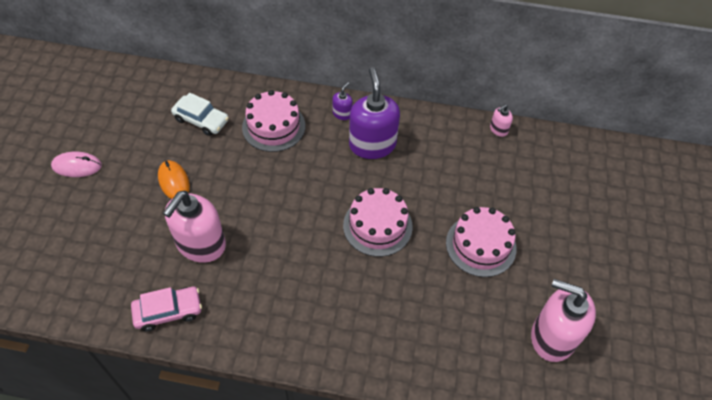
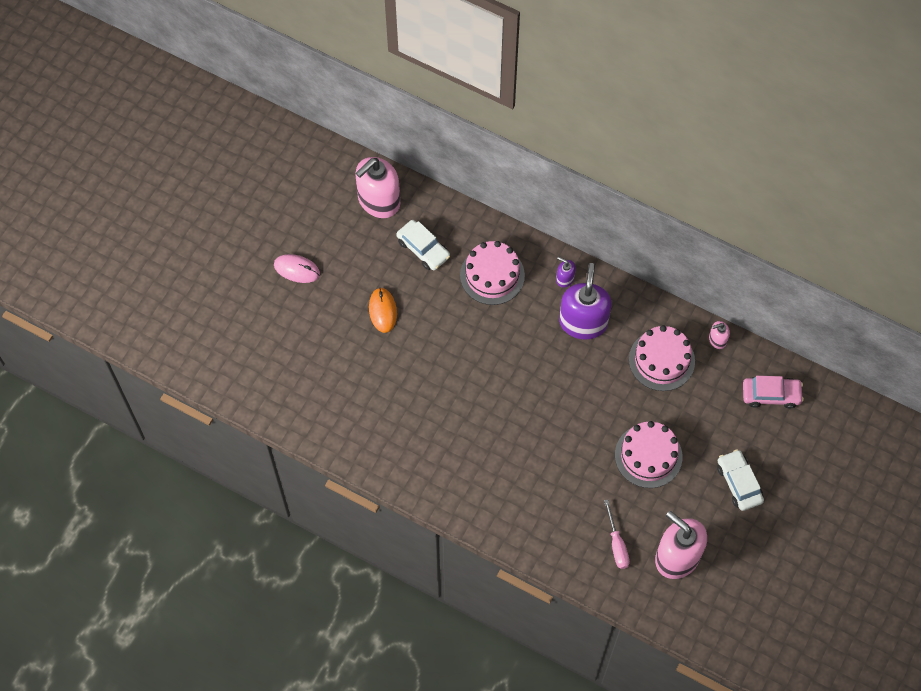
camera: 20 degrees right, 10 degrees up
(168, 311) = (352, 437): pink car -> pink car (771, 395)
(201, 244) = (393, 382): pink soap dispenser -> pink soap dispenser (378, 201)
(342, 114) = (565, 278): purple soap dispenser -> purple soap dispenser turned 105 degrees counterclockwise
(377, 226) = (559, 409): pink cake -> pink cake (661, 360)
(486, 342) = (617, 544): none -> pink screwdriver
(577, 247) = (739, 483): none -> white car

